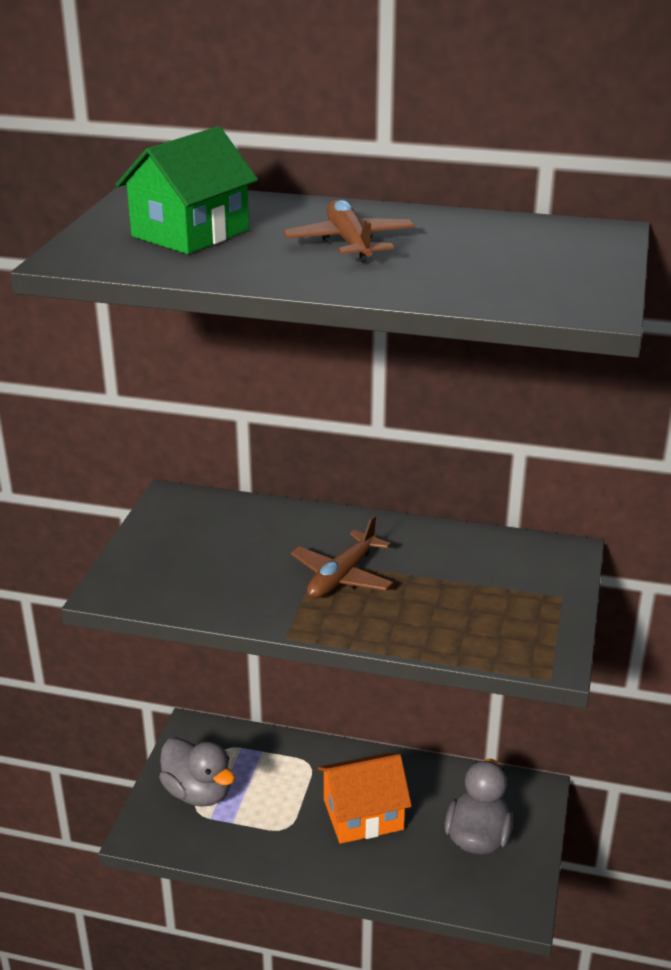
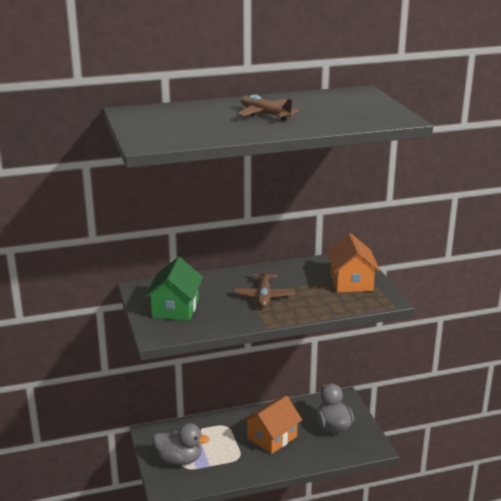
camera: 30 degrees left, 5 degrees down
(190, 233) = (184, 124): green house -> green house (175, 308)
(519, 598) = (351, 282): none -> orange house

